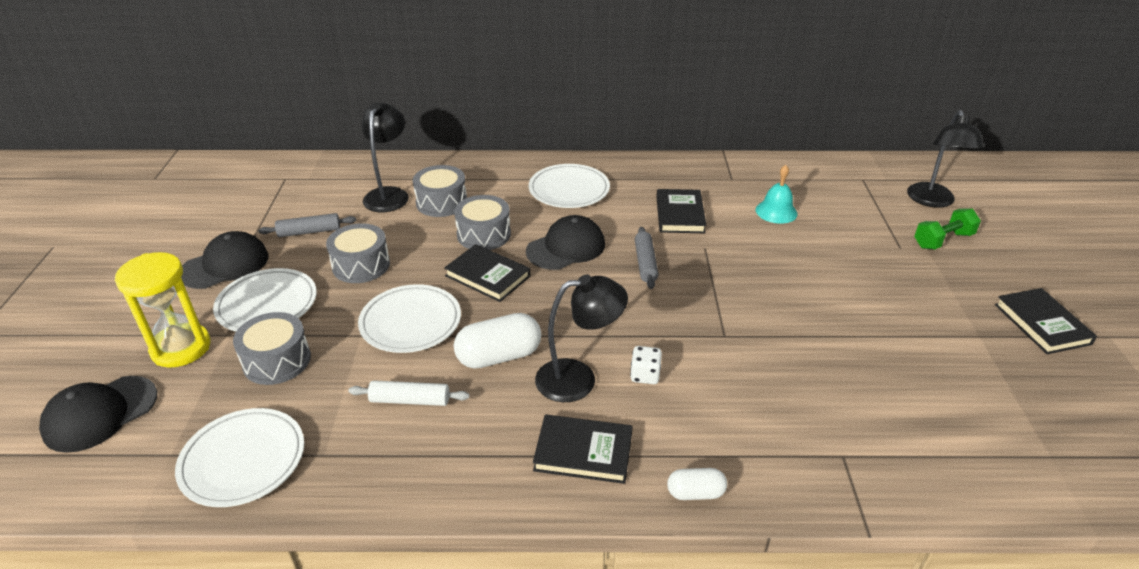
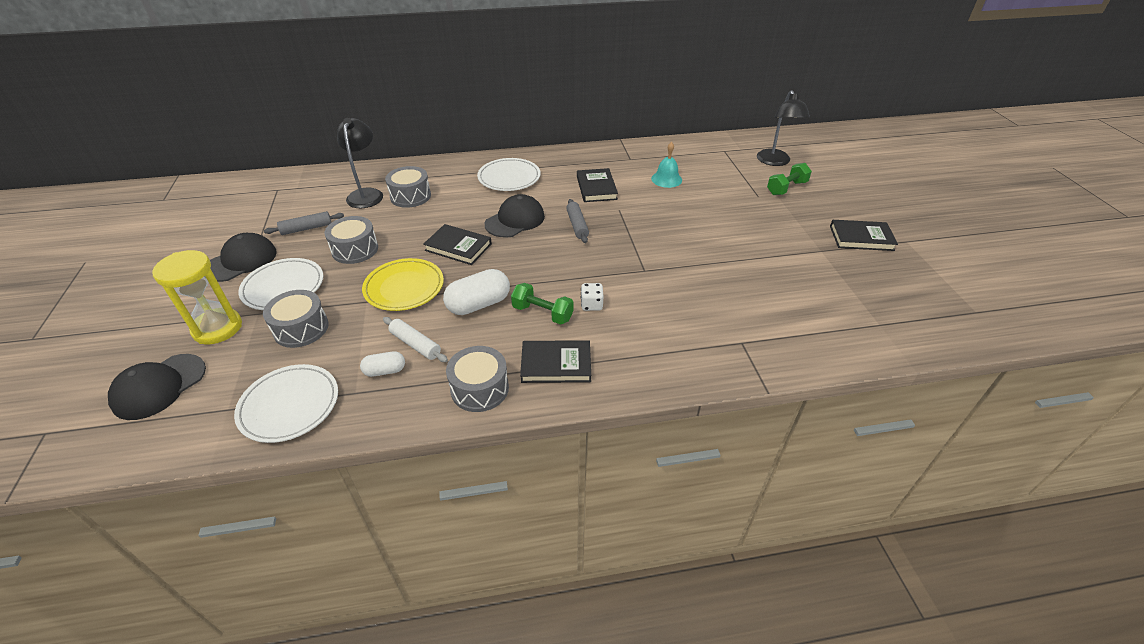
camera: 10 degrees left, 5 degrees up
(410, 322) = (404, 288): white plate -> yellow plate
(410, 400) = (415, 344): white rolling pin -> white rolling pin turned 45 degrees clockwise
(483, 234) = (449, 217): grey drum -> grey drum (479, 388)
(578, 379) = (542, 313): black lamp -> green dumbbell
(695, 493) = (643, 381): white capsule -> white capsule (385, 371)
(1042, 324) = (861, 238): black book -> black book turned 60 degrees counterclockwise

